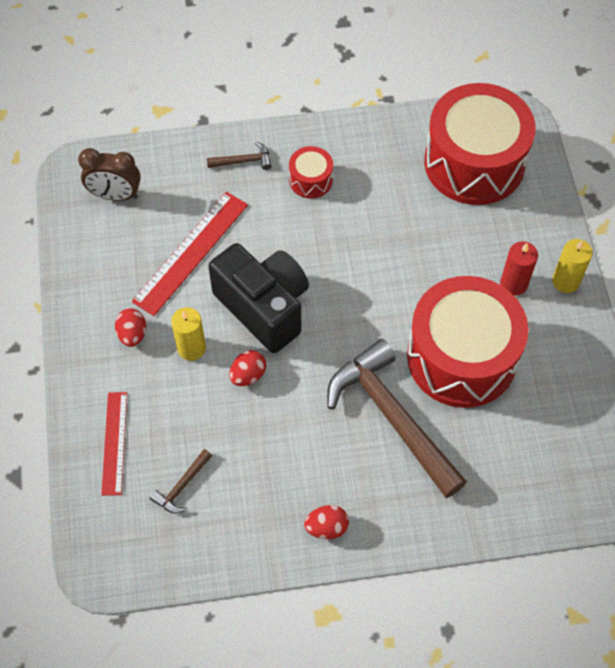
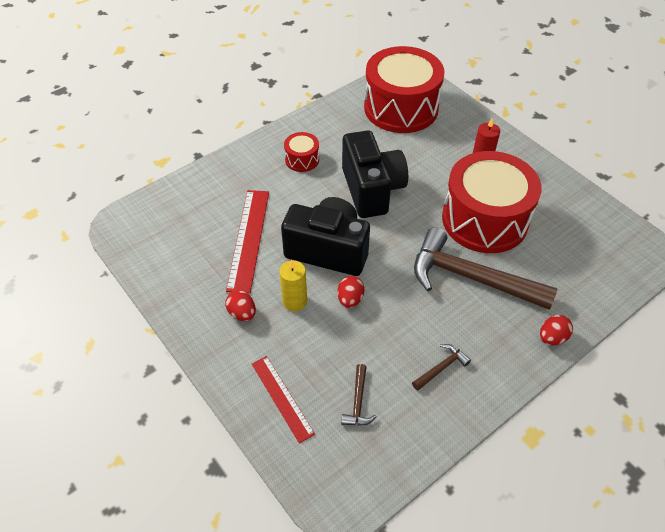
camera: 30 degrees left, 10 degrees down
(115, 195) = (164, 227): brown clock -> none
(243, 161) = (246, 167): brown hammer -> brown hammer (441, 367)
(326, 527) = (485, 373): red egg -> red egg (552, 338)
(361, 256) = (371, 189): none -> black camera
(565, 281) = (510, 148): yellow candle -> none

